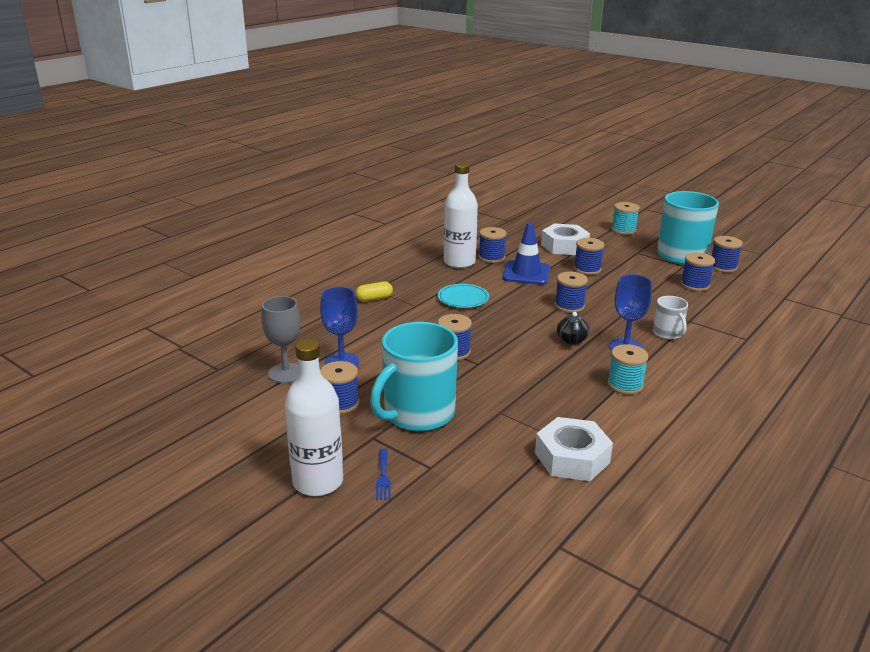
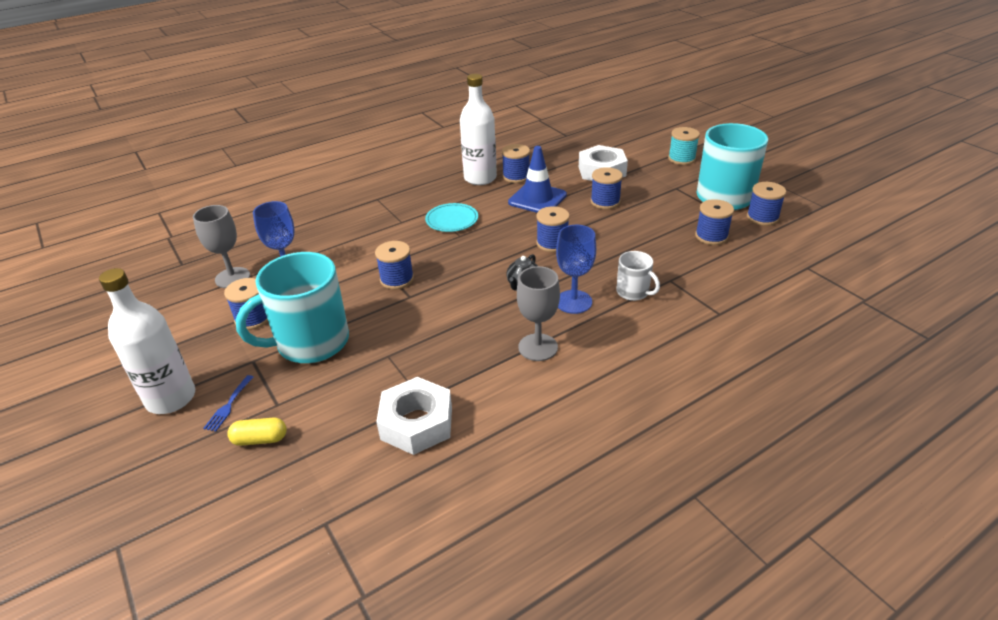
camera: 20 degrees right, 10 degrees up
(374, 299) = (369, 209): yellow capsule -> yellow capsule (260, 439)
(625, 385) = (538, 347): turquoise spool -> grey goblet
(667, 333) = (633, 292): white mug -> white mug turned 45 degrees counterclockwise

